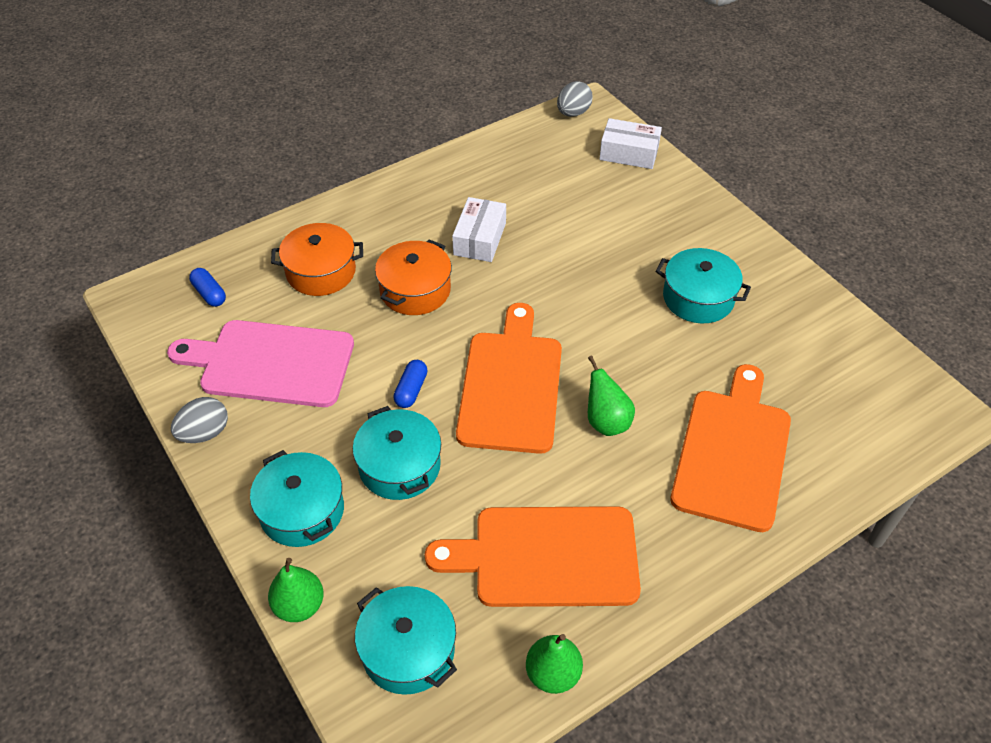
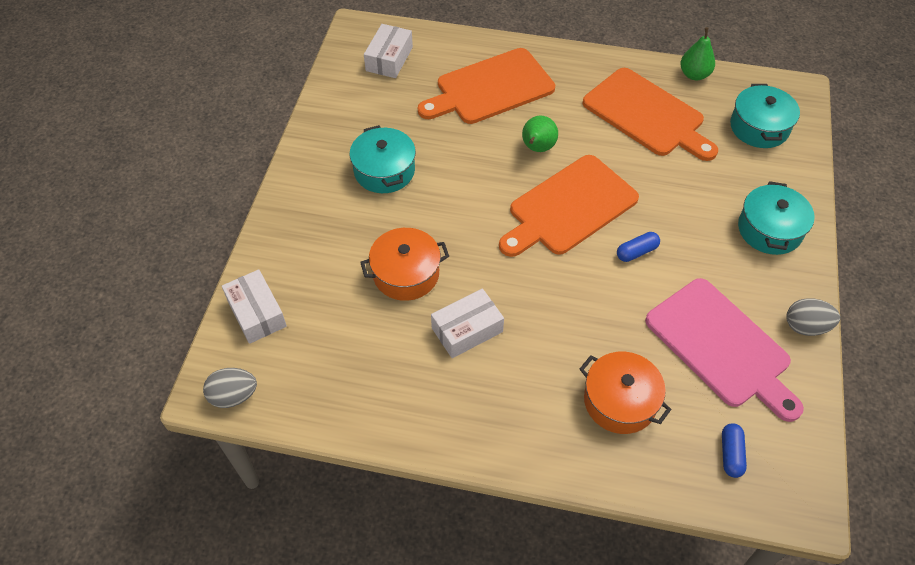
camera: 135 degrees left, 5 degrees up
(299, 605) = (805, 183): green pear -> none
(399, 466) = (687, 212): turquoise pot -> none
(415, 290) = (562, 324): orange pot -> orange pot (406, 274)
(865, 403) = (389, 59): none -> white box

